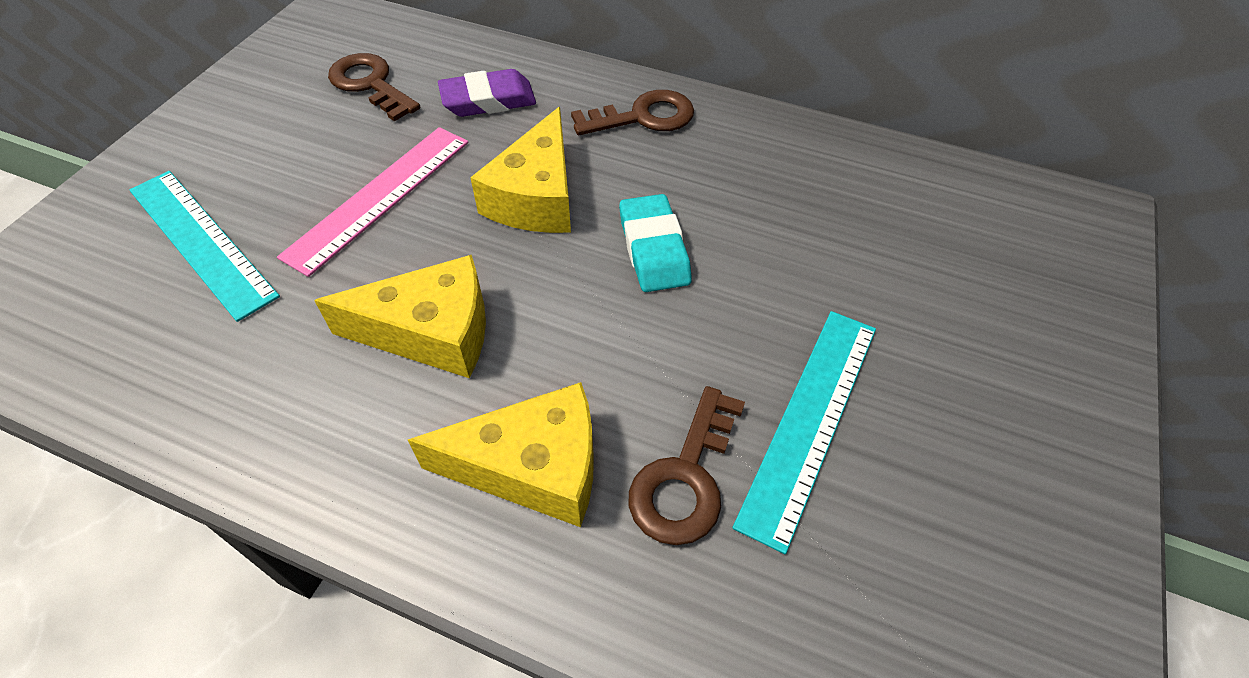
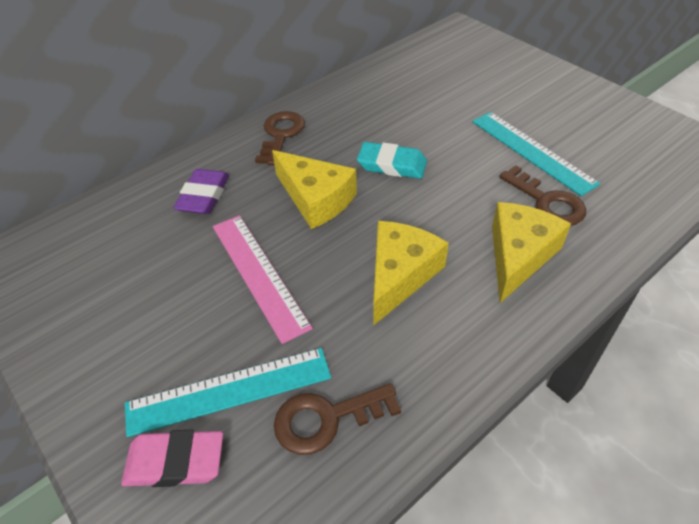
camera: 60 degrees left, 5 degrees down
(106, 238) = (175, 462): none -> pink eraser
(370, 84) = (127, 253): brown key -> brown key (326, 419)

